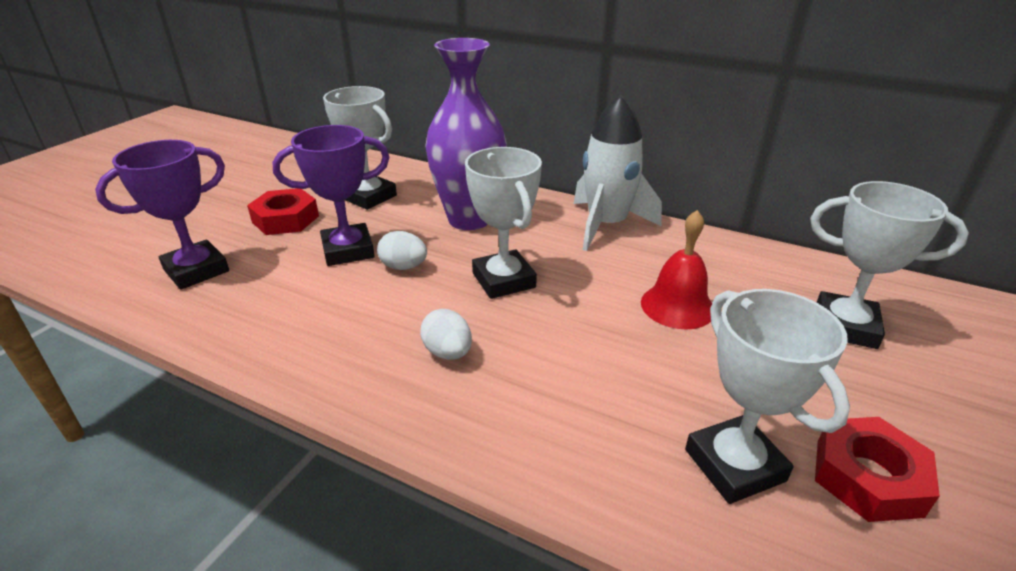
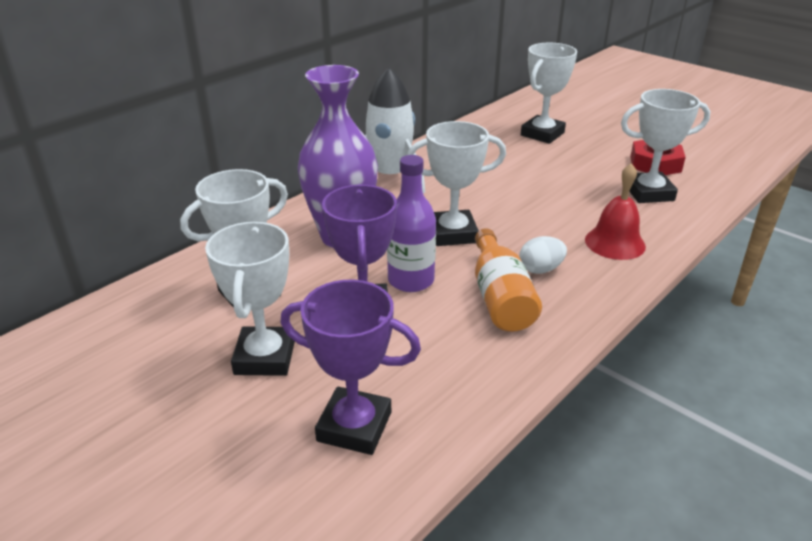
camera: 75 degrees left, 0 degrees up
(196, 270) = (354, 426): purple trophy -> purple trophy turned 45 degrees counterclockwise
(285, 219) = (265, 357): red nut -> white trophy
(383, 326) = (500, 297): none -> orange bottle
(403, 267) = (411, 280): white egg -> purple bottle
(677, 306) = (508, 175): red bell -> red bell (615, 243)

